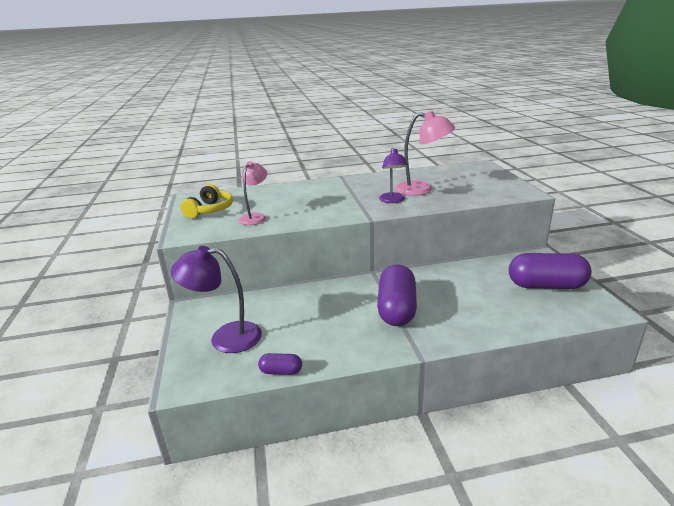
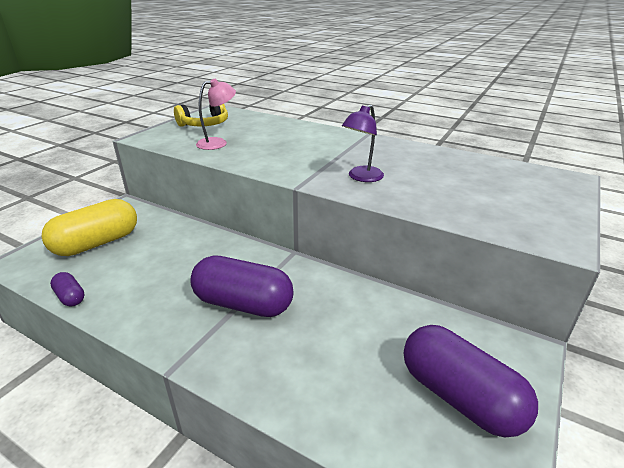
camera: 40 degrees right, 5 degrees up
(225, 337) = (97, 243): purple lamp -> yellow capsule
(396, 309) = (243, 304): purple capsule -> purple capsule turned 60 degrees clockwise
(422, 189) = (421, 178): pink lamp -> none

